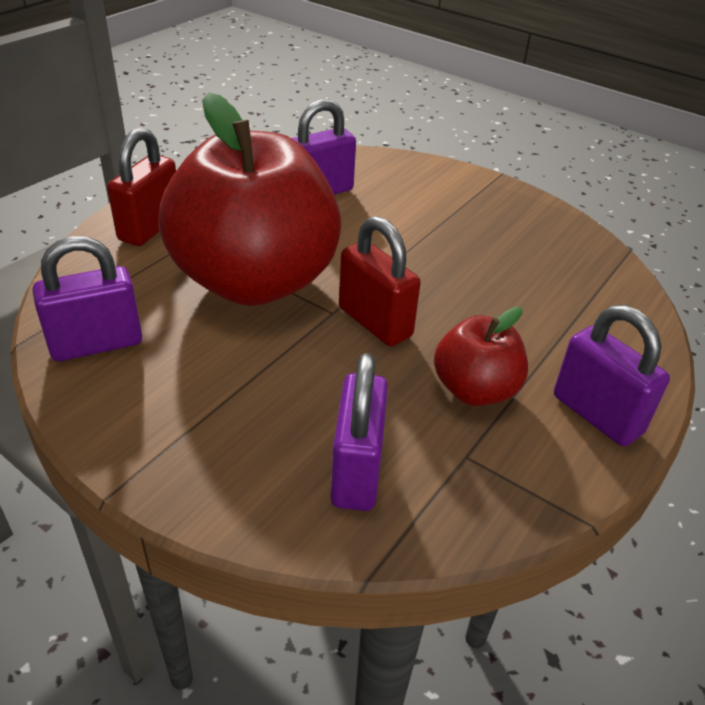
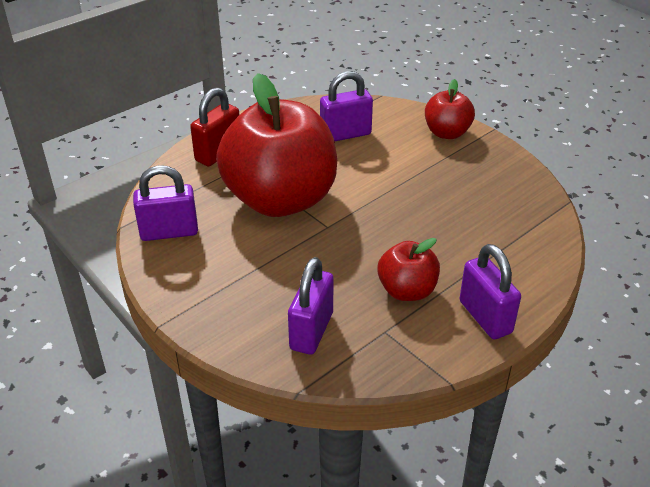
camera: 15 degrees right, 0 degrees up
(374, 322) = (354, 237): red padlock -> none
(448, 181) = (447, 133): none -> red apple

